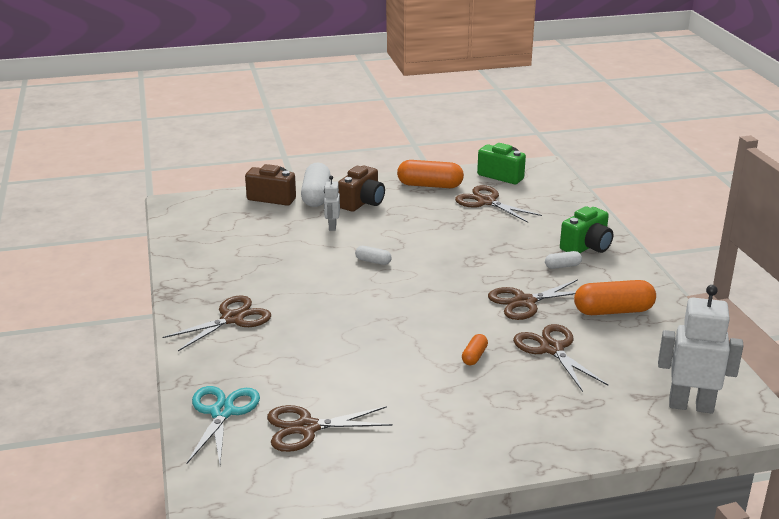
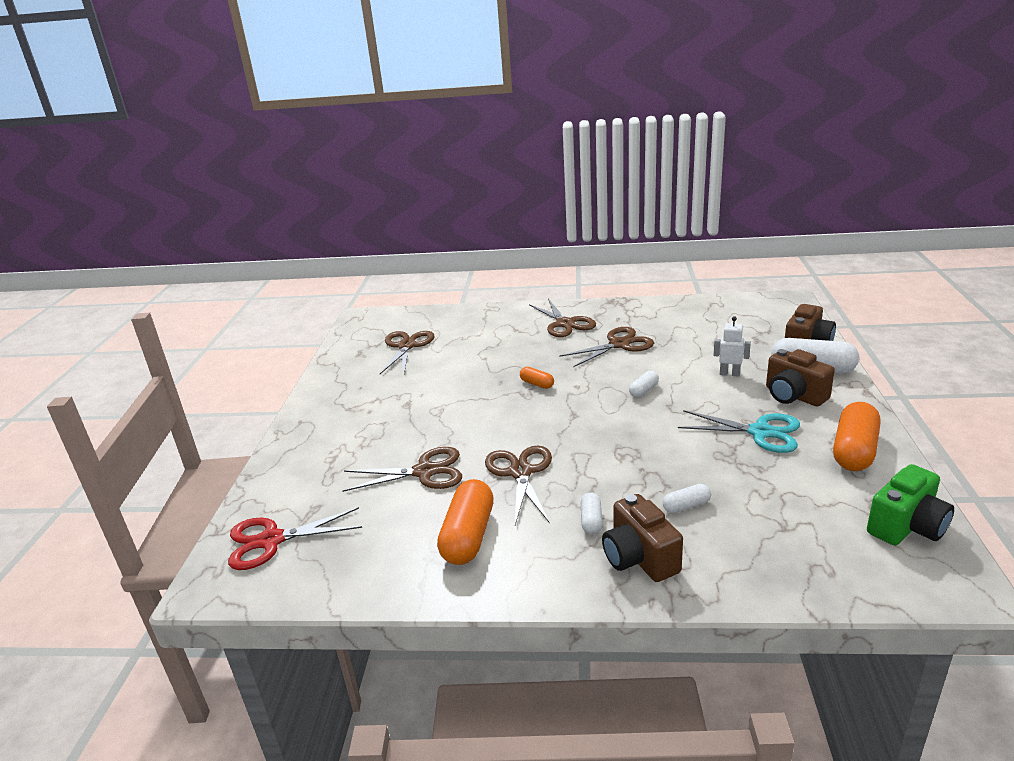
camera: 110 degrees right, 0 degrees up
(222, 412) = (446, 320): turquoise scissors -> turquoise scissors (760, 432)
(474, 356) = (443, 425): orange capsule -> orange capsule (537, 384)
(486, 202) = (799, 492): brown scissors -> brown scissors (619, 344)
(524, 235) = (686, 506): none -> white capsule
(587, 247) = (639, 558): green camera -> brown camera
(691, 405) = (271, 540): white robot -> red scissors

